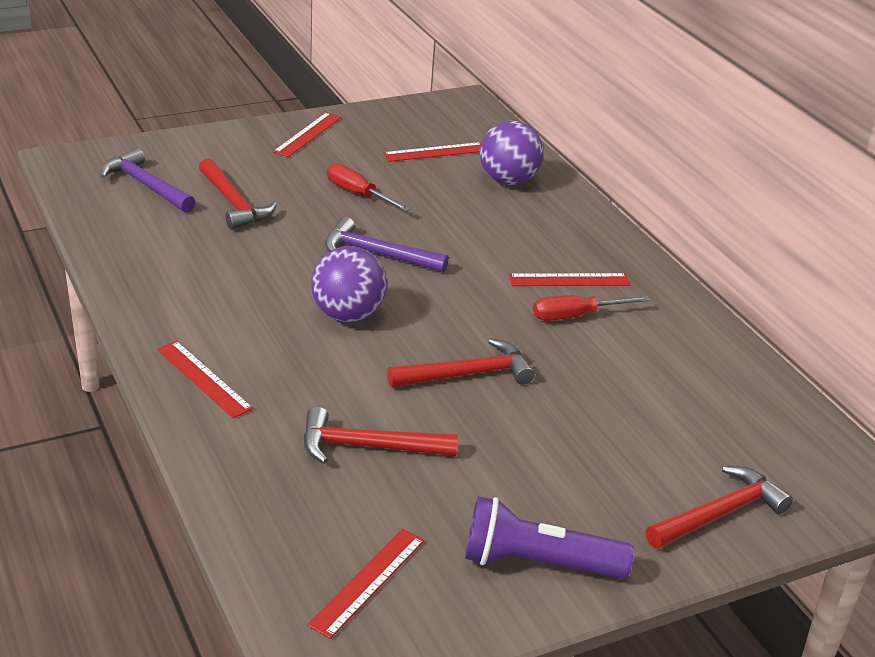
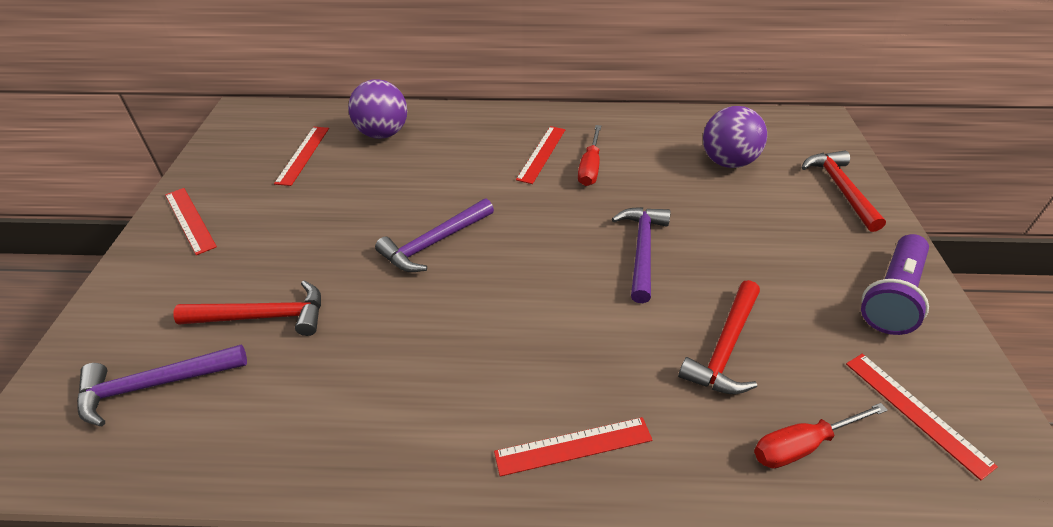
camera: 60 degrees left, 10 degrees up
(347, 315) = (519, 295): purple ball -> purple ball (727, 162)
(358, 194) = (327, 222): red screwdriver -> red screwdriver (802, 445)
(467, 374) = (642, 250): red hammer -> purple hammer

